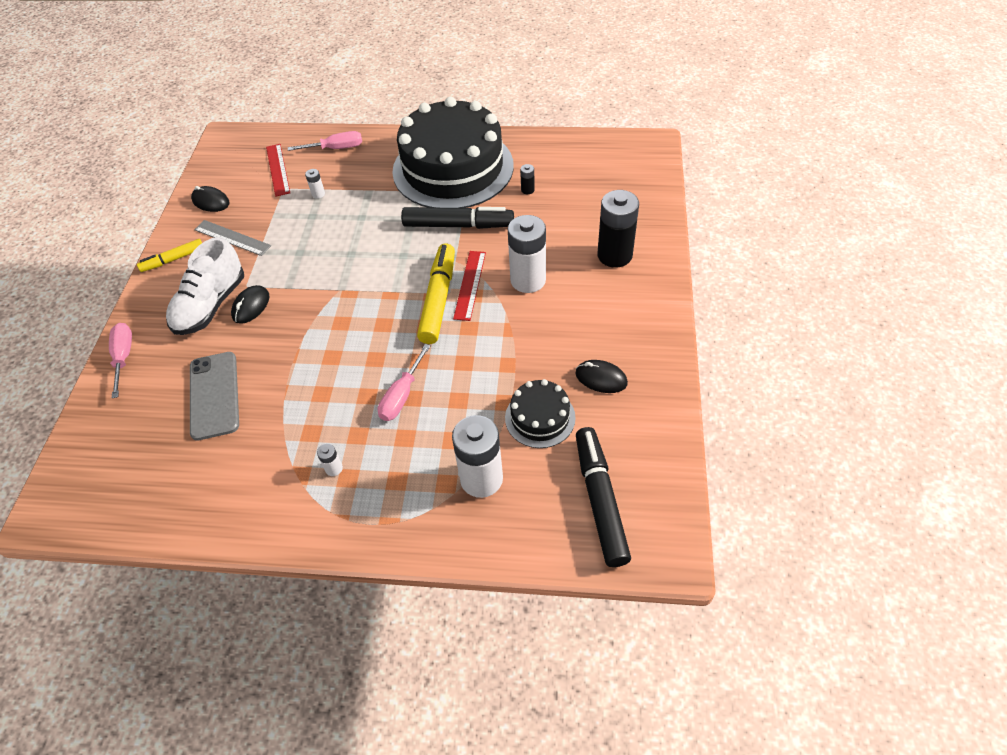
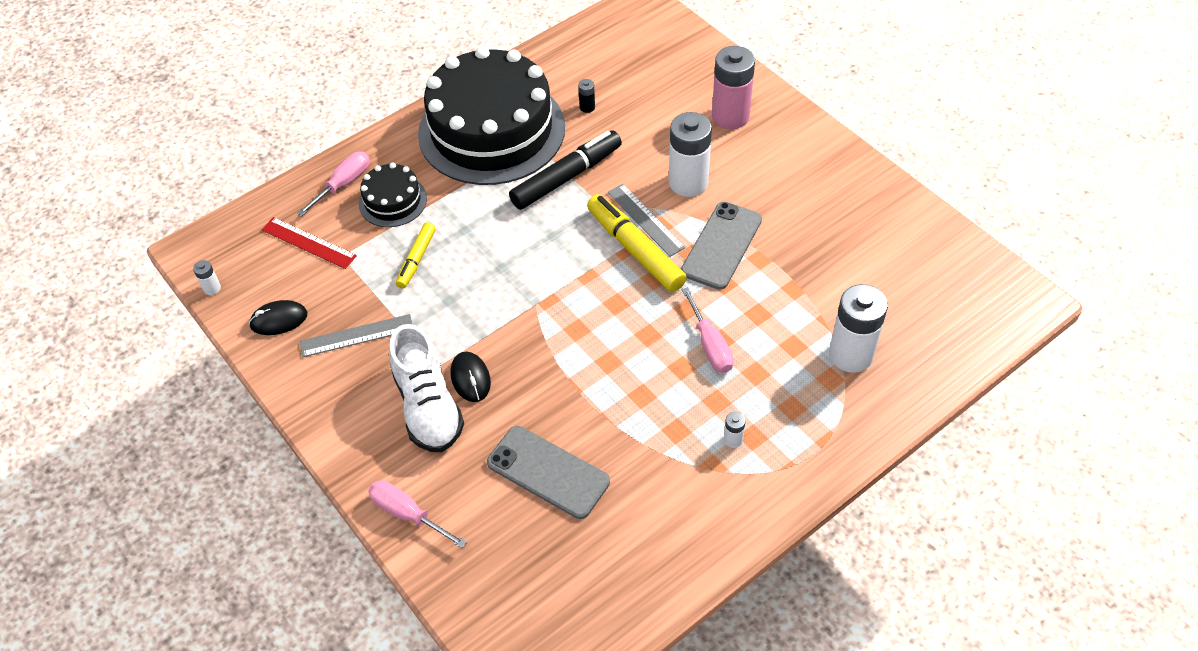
camera: 45 degrees left, 0 degrees up
(173, 259) = (322, 398): yellow marker -> yellow marker (416, 259)
(318, 194) = (389, 237): white battery -> white battery (212, 288)
(469, 285) = (645, 220): red ruler -> grey ruler
(495, 337) = (721, 245): none -> grey phone
(540, 417) = (834, 279): black cake -> black cake (392, 201)
(600, 500) = (946, 302): black marker -> none
(601, 378) = (840, 218): black mouse -> none
(614, 255) = (730, 116): black battery -> pink battery

